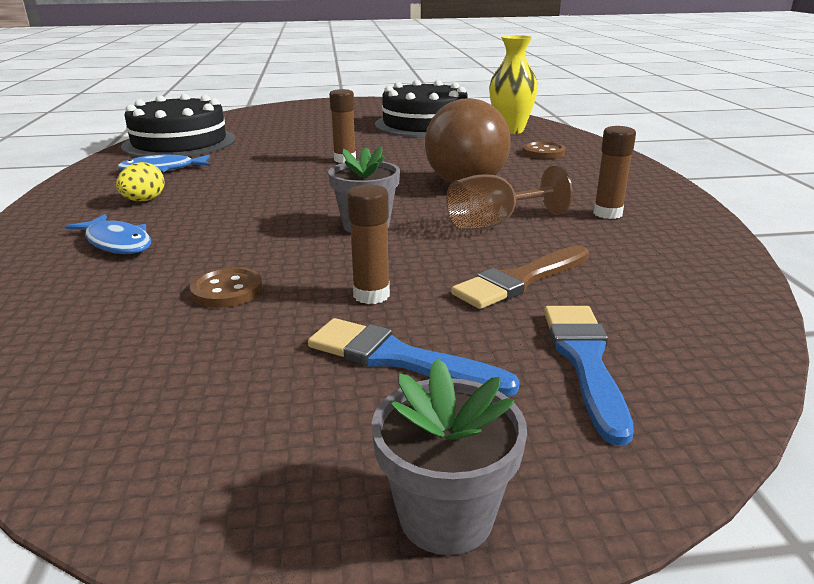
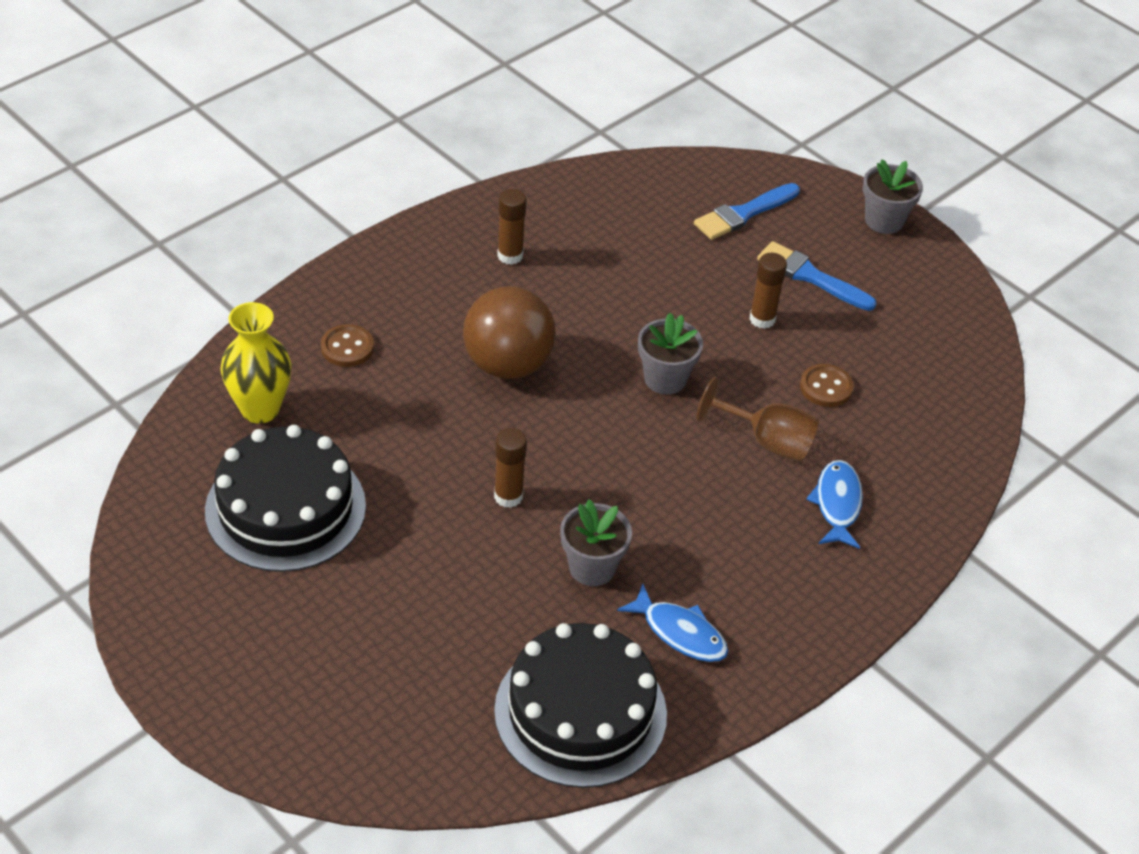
camera: 130 degrees left, 20 degrees up
(144, 200) = (759, 566): yellow egg -> none
(252, 164) = (592, 567): none -> grey flower pot
(398, 359) = (810, 276): blue brush -> blue brush turned 135 degrees clockwise
(494, 224) = (592, 309): brown goblet -> brown goblet (768, 441)
(520, 280) = (677, 264): brown brush -> none

